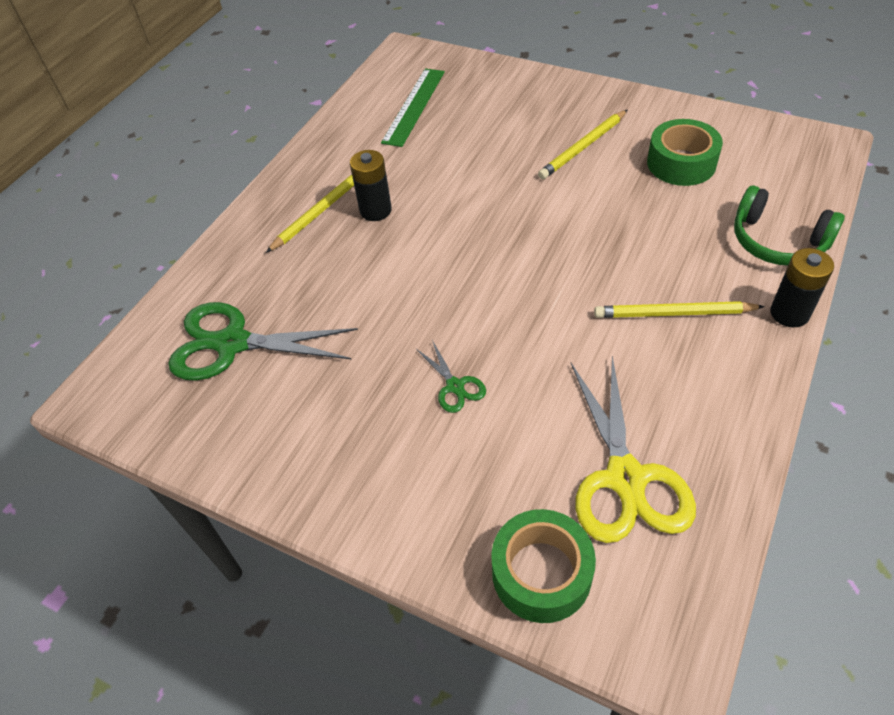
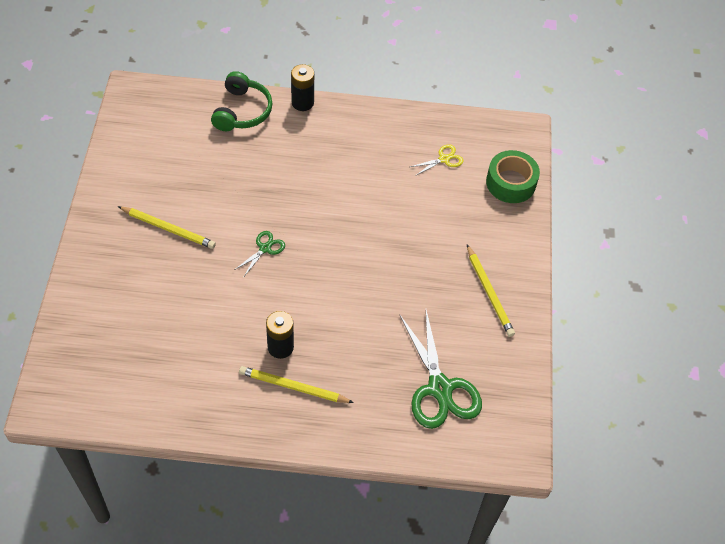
camera: 120 degrees left, 5 degrees up
(414, 106) = (136, 365): green ruler -> none
(455, 386) = (419, 248): green scissors -> green scissors (265, 248)
(625, 478) = (444, 159): yellow scissors -> yellow scissors, size x0.47
(674, 314) = (322, 154): yellow pencil -> yellow pencil (489, 292)
(681, 163) = (174, 167): green tape -> none

